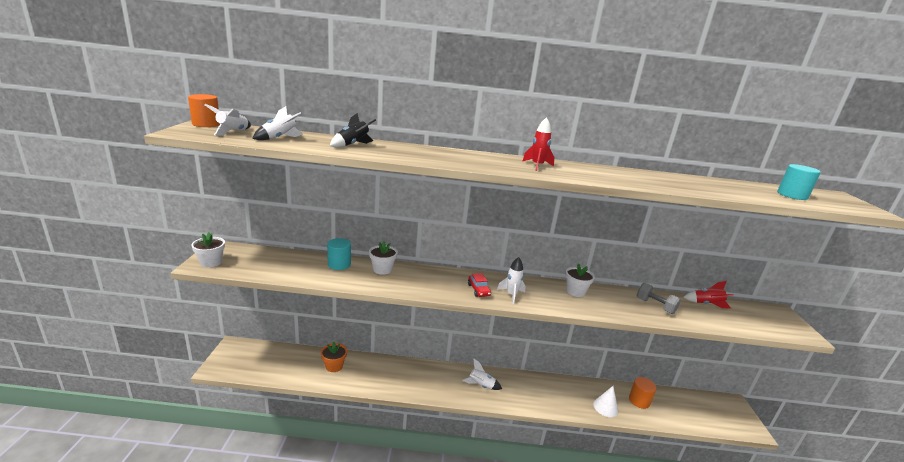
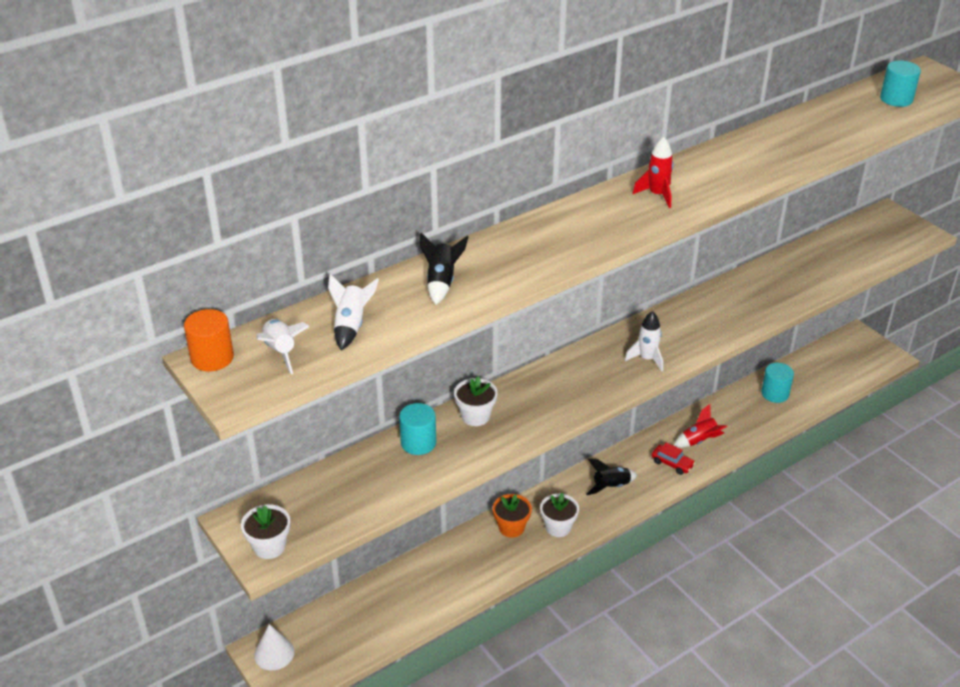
camera: 35 degrees left, 15 degrees up
(334, 366) = (424, 581): orange flower pot -> orange flower pot (511, 527)
(478, 290) = (609, 375): red car -> red car (672, 463)
(481, 385) = (611, 486): white rocket -> black rocket
(575, 291) = (698, 310): white flower pot -> white flower pot (558, 527)
(605, 407) = (751, 424): white cone -> white cone (274, 653)
(639, 401) = (775, 393): orange cylinder -> turquoise cylinder
(655, 306) = (784, 281): grey dumbbell -> none
(706, 304) = (824, 246): red rocket -> red rocket (699, 441)

